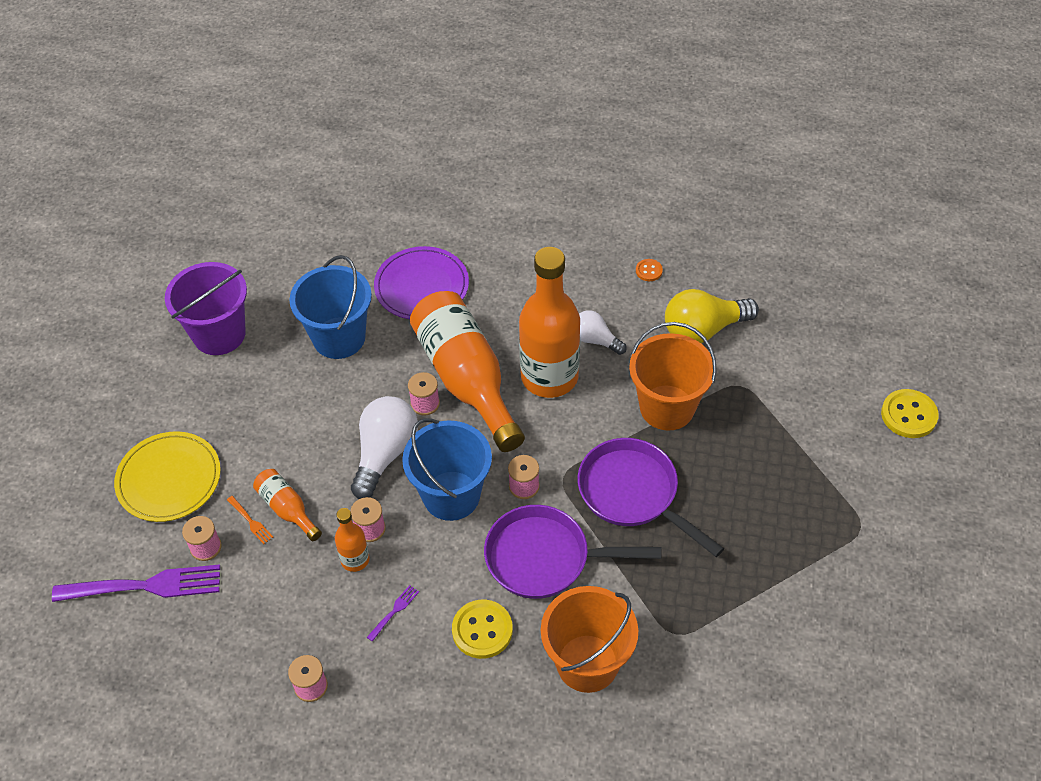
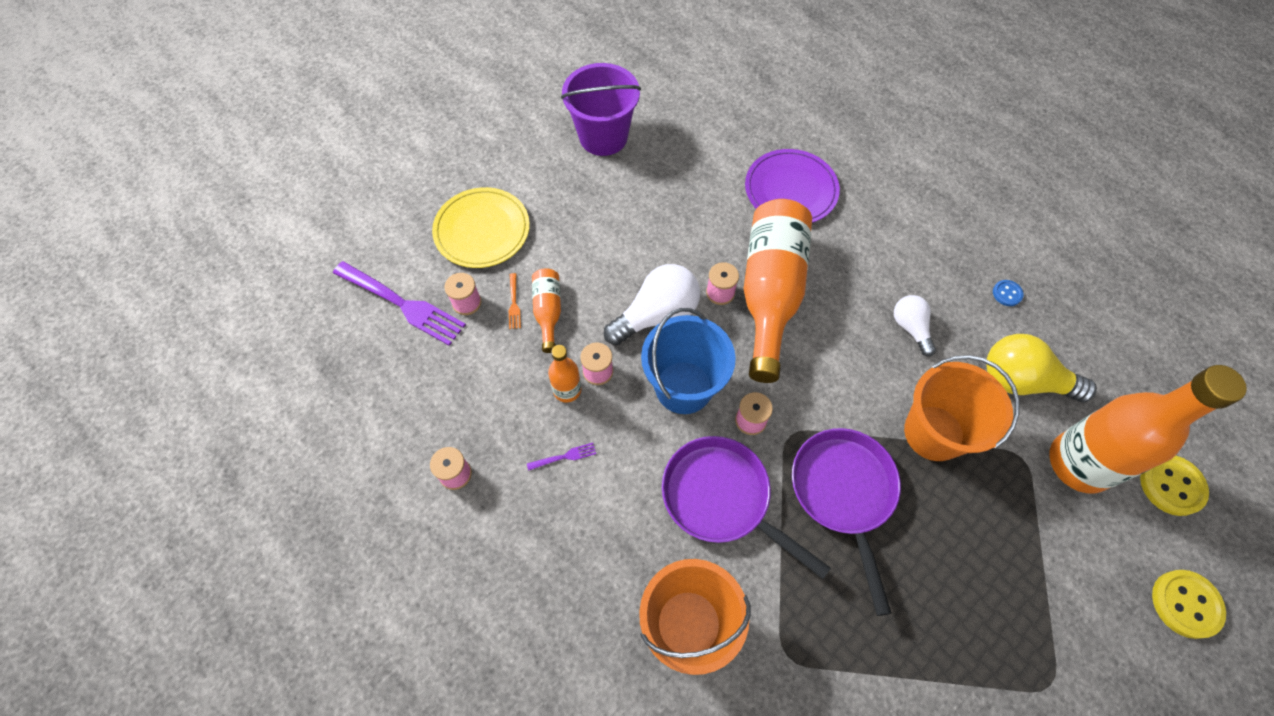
camera: 35 degrees right, 10 degrees up
(339, 338) = (692, 194): blue bucket -> none
(482, 630) = (622, 526): yellow button -> yellow button (1171, 485)
(549, 377) = (844, 335): orange bottle -> orange bottle (1079, 463)
(649, 271) = (1007, 293): orange button -> blue button

